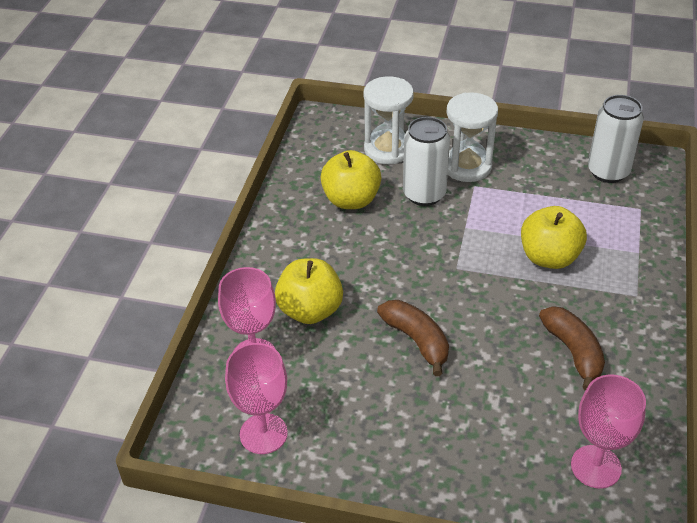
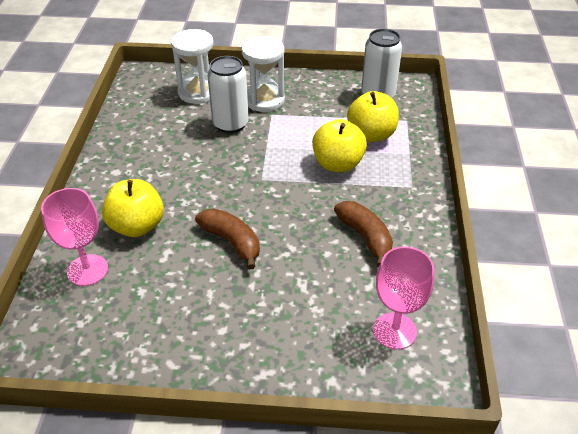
camera: 10 degrees left, 0 degrees up
(263, 434) = (97, 337): pink goblet -> none
(351, 200) = (169, 134): yellow apple -> yellow apple (371, 135)

